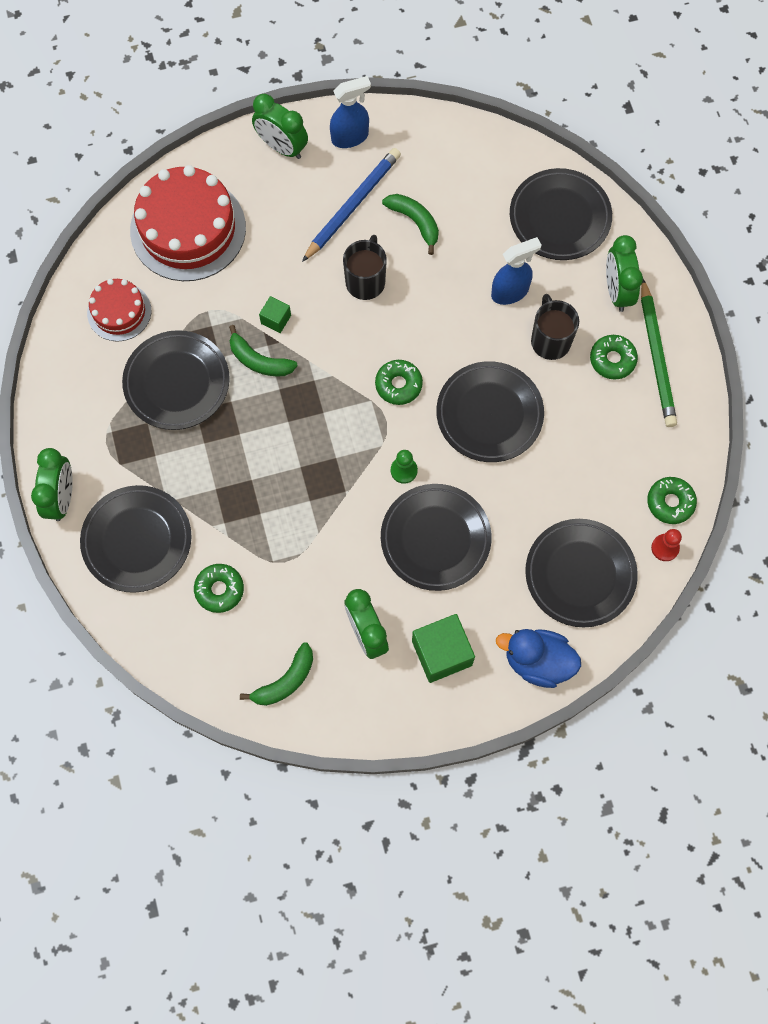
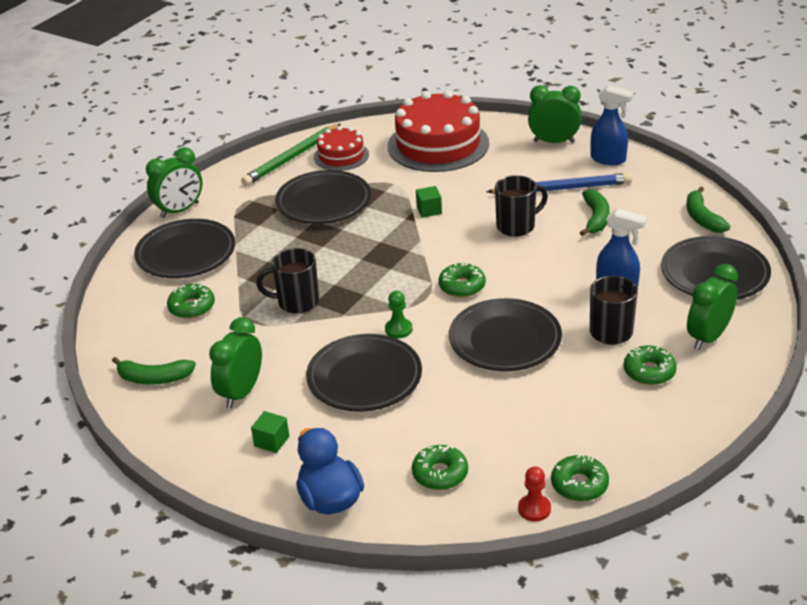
camera: 50 degrees right, 35 degrees down
(259, 361) = (388, 222): green banana -> green banana (702, 218)
(282, 147) = (554, 141): green clock -> green clock turned 105 degrees clockwise
(295, 511) = (297, 302): none -> black mug
(441, 653) = (271, 441): green cube -> green cube, size x0.52
(580, 574) = (440, 474): black plate -> green donut
(656, 356) = (691, 392): green pencil -> green pencil (292, 158)

